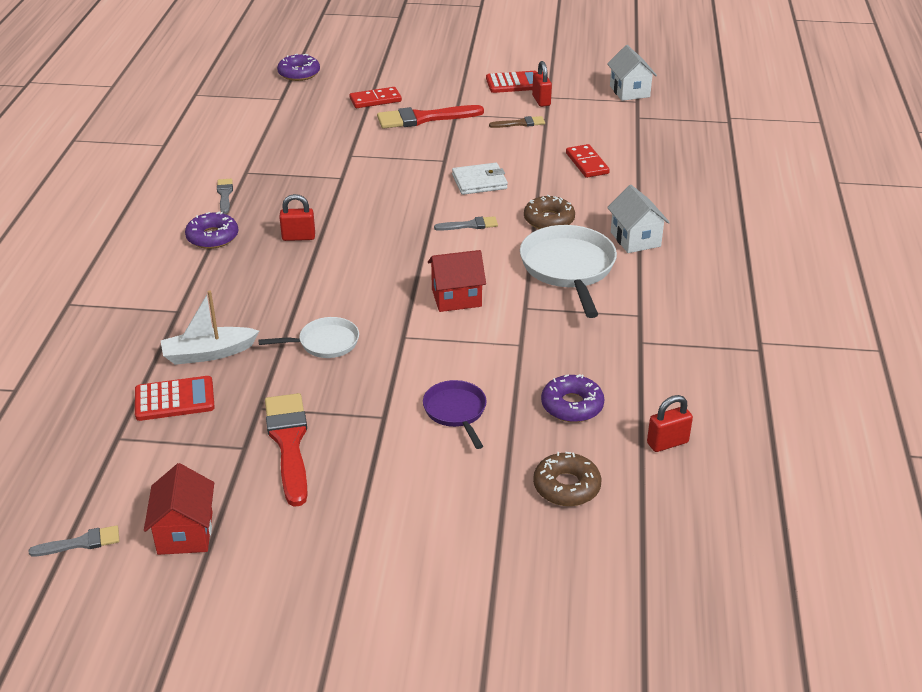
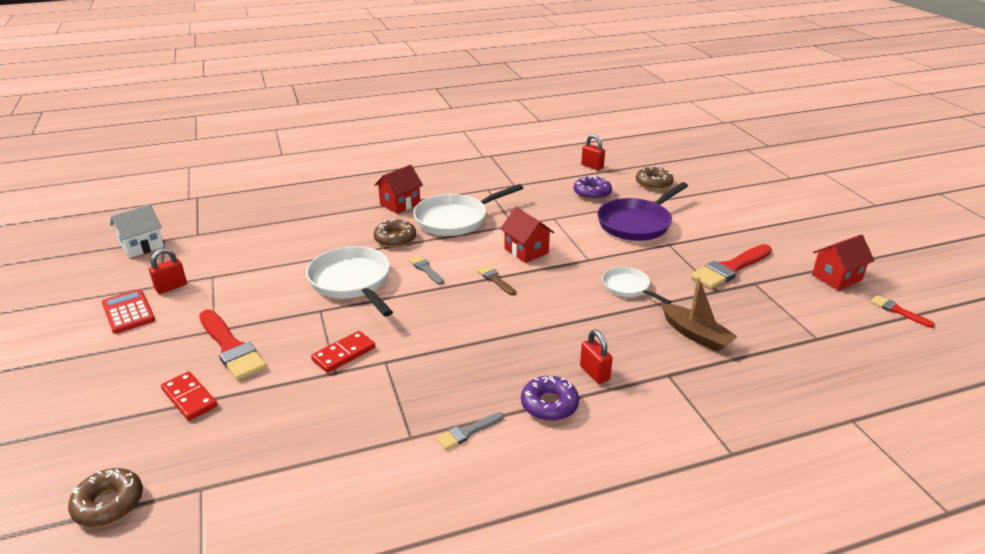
camera: 115 degrees left, 5 degrees down
(81, 543) = (898, 311): grey brush -> red brush
(174, 399) = (755, 329): red calculator -> none
(208, 353) = (696, 335): white boat -> brown boat
(298, 237) = (507, 350): red padlock -> red padlock (594, 373)
(299, 73) = (109, 503): purple donut -> brown donut
(456, 411) = (636, 223): purple pan -> purple pan, size x1.76
(479, 182) = (352, 282): white wallet -> white pan
(520, 123) = (227, 287): brown brush -> brown brush (495, 279)
(587, 163) = (294, 241): red domino -> red domino (344, 354)
(635, 239) = (400, 204): white house -> red house

